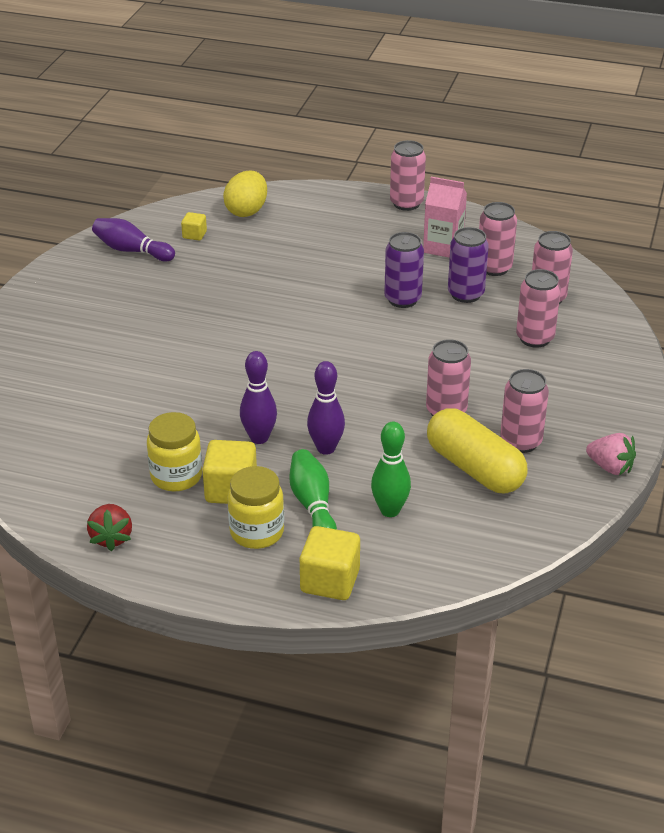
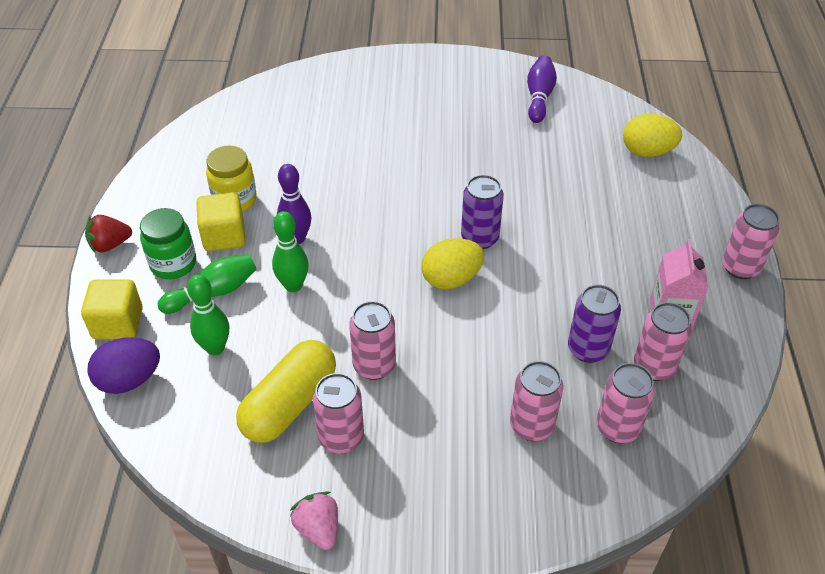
camera: 75 degrees right, 10 degrees up
(111, 538) = (156, 182): red strawberry -> red strawberry (110, 245)
(194, 235) = (586, 128): yellow cube -> none
(257, 532) = (173, 264): yellow jar -> green jar
(326, 448) = (293, 285): purple bowling pin -> green bowling pin
(358, 349) = (451, 279): none -> yellow egg
(402, 299) = (553, 297): purple can -> purple can (479, 238)
(412, 575) = (129, 380): none -> purple egg
(610, 467) = (318, 529): pink strawberry -> pink strawberry turned 135 degrees clockwise

